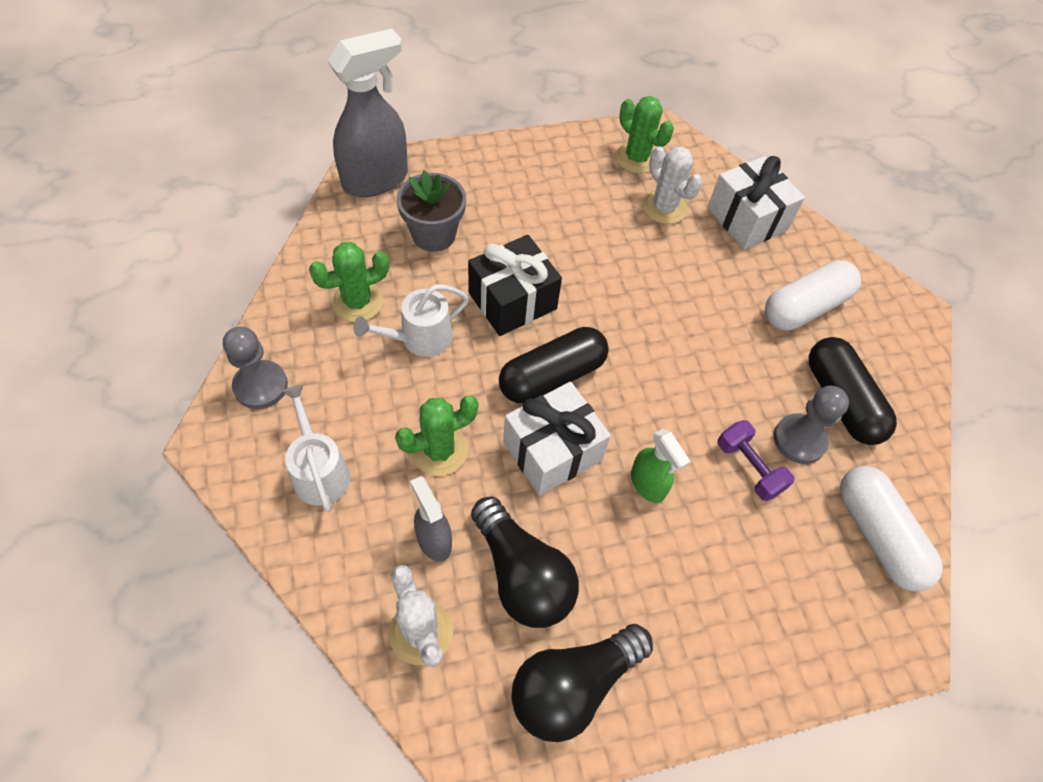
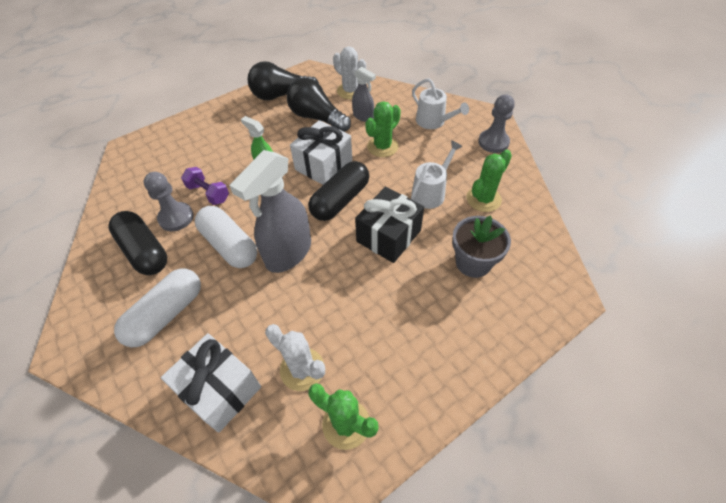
camera: 165 degrees right, 5 degrees down
(376, 179) = (552, 292): grey spray bottle -> grey spray bottle (288, 253)
(573, 686) = (281, 95): black light bulb -> black light bulb turned 135 degrees counterclockwise
(877, 535) = (132, 186): white capsule -> white capsule (229, 245)

